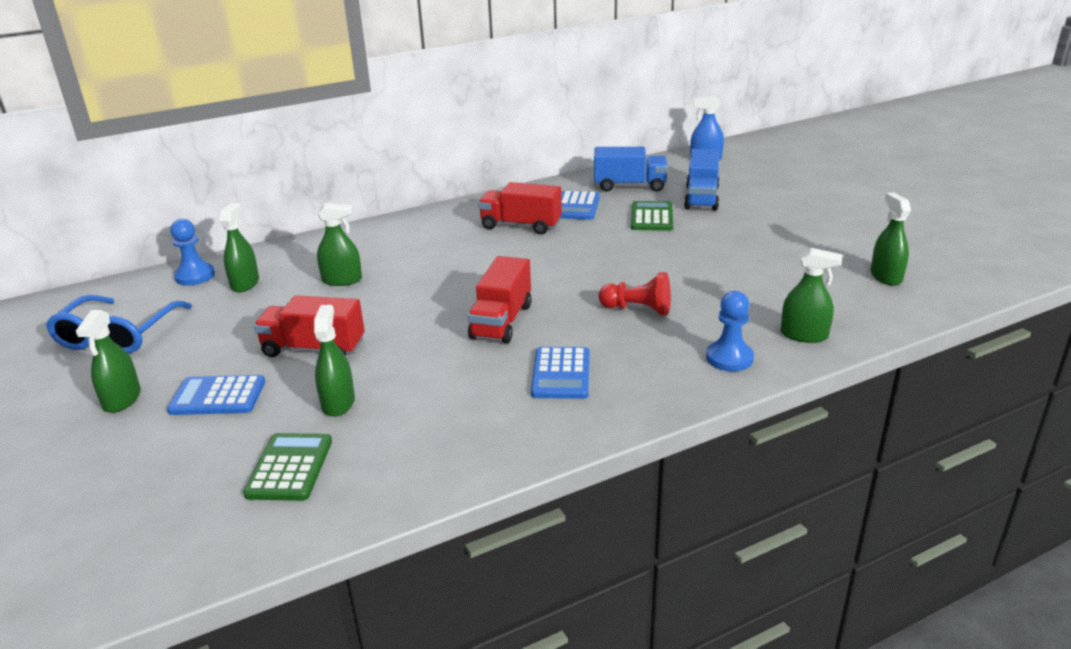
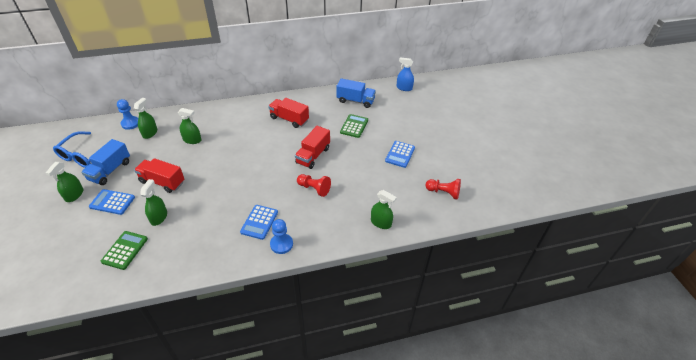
camera: 10 degrees right, 15 degrees up
(501, 321) = (249, 183): red truck -> red truck (313, 155)
(577, 206) = (322, 111): blue calculator -> blue calculator (400, 154)
(701, 198) = (386, 117): blue truck -> blue truck (110, 171)
(729, 358) = (338, 229): blue pawn -> blue pawn (281, 244)
(886, 276) = (443, 192): green spray bottle -> red pawn

